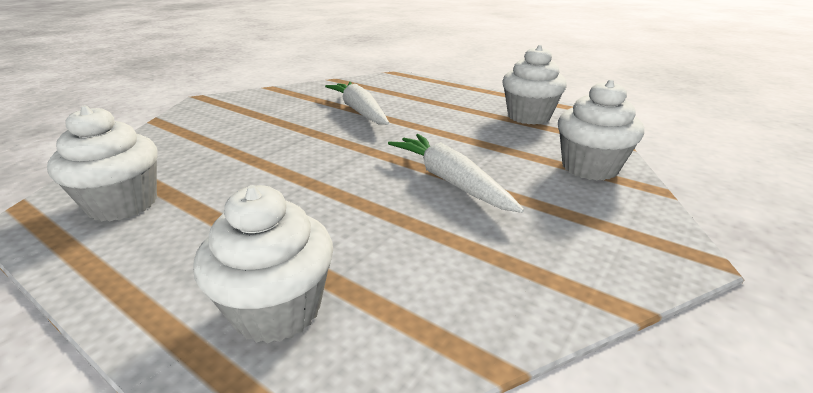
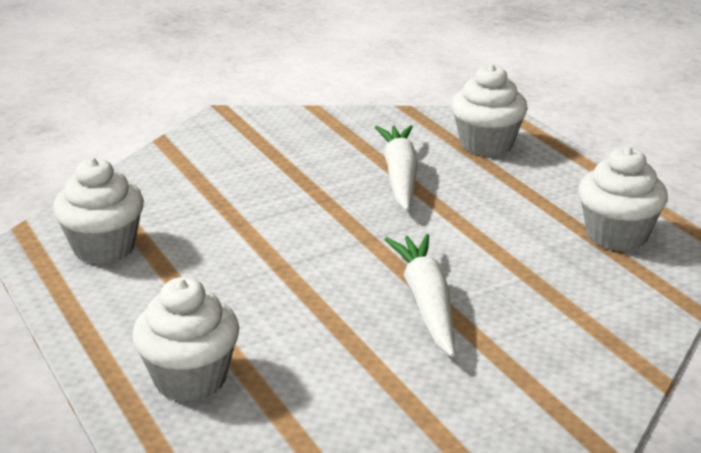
camera: 25 degrees right, 0 degrees up
(589, 167) = (607, 328): white cupcake -> white cupcake (486, 144)

